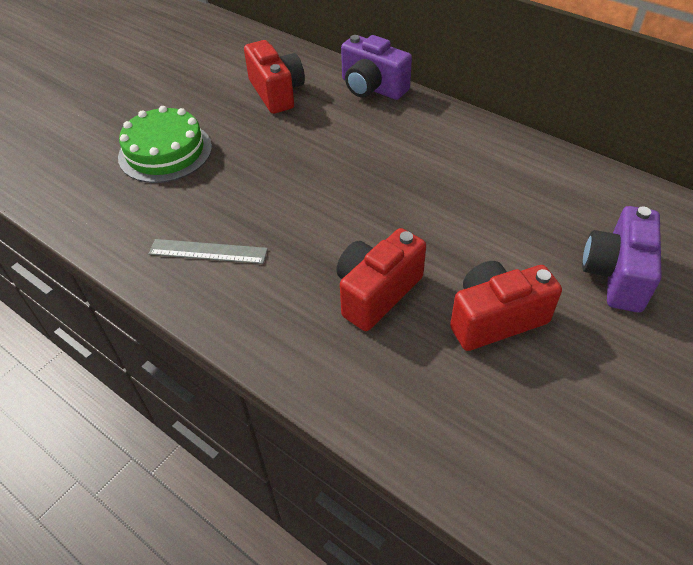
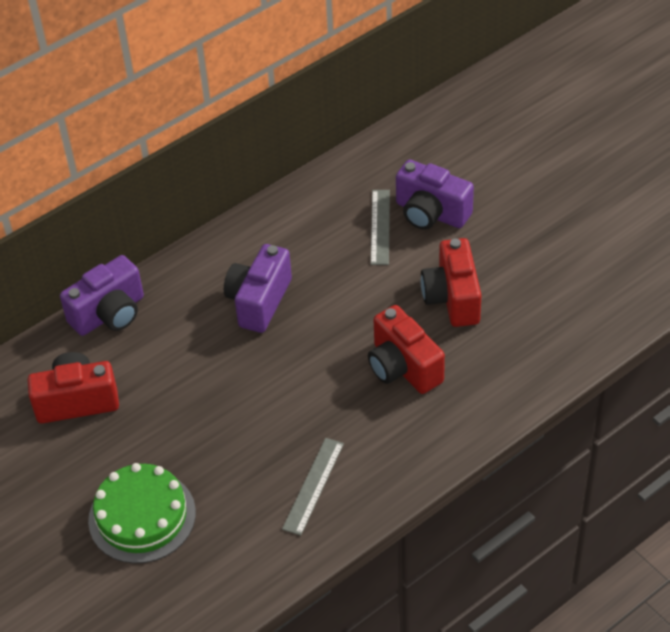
camera: 75 degrees left, 0 degrees up
(423, 168) = (259, 301): none -> purple camera
(568, 235) = (380, 227): none -> grey ruler

